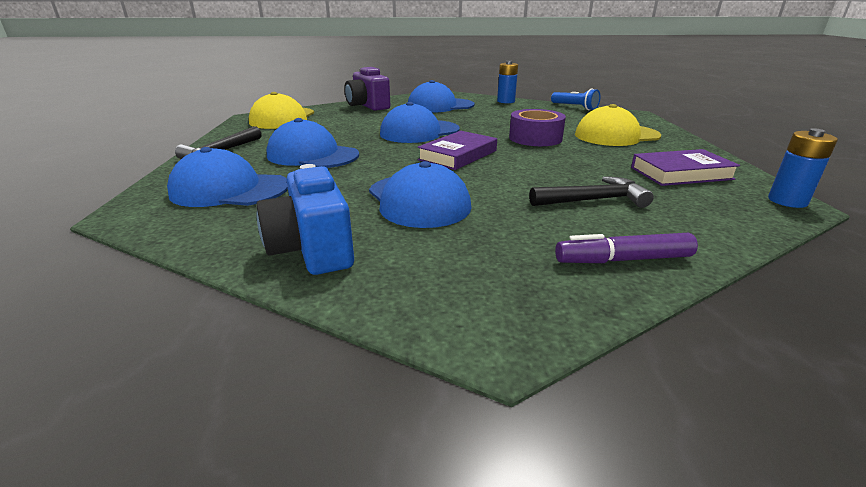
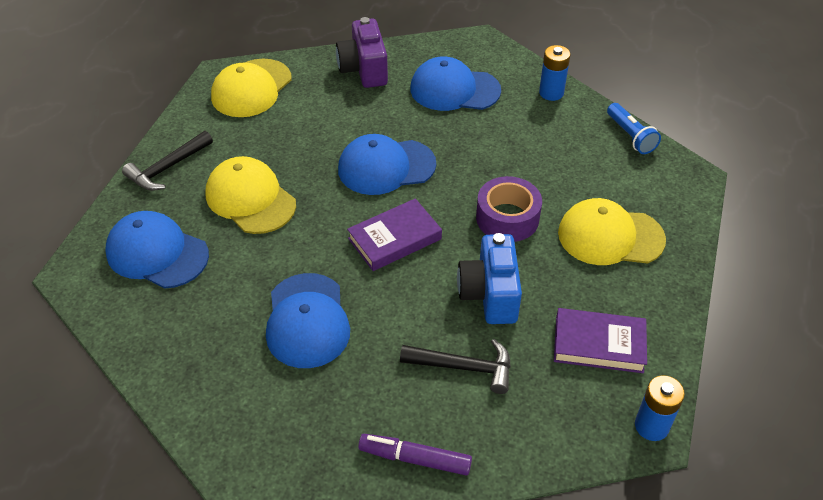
camera: 20 degrees right, 20 degrees up
(312, 155) = (250, 199): blue cap -> yellow cap
(312, 249) = (194, 370): blue camera -> blue camera (489, 294)

